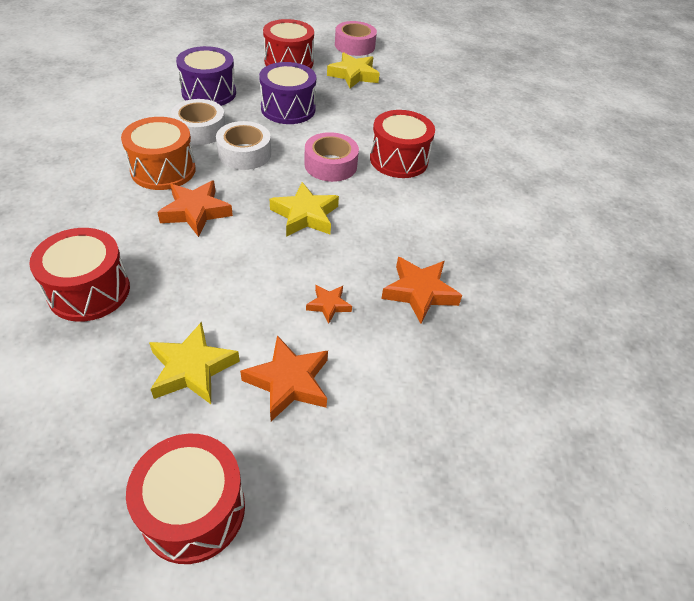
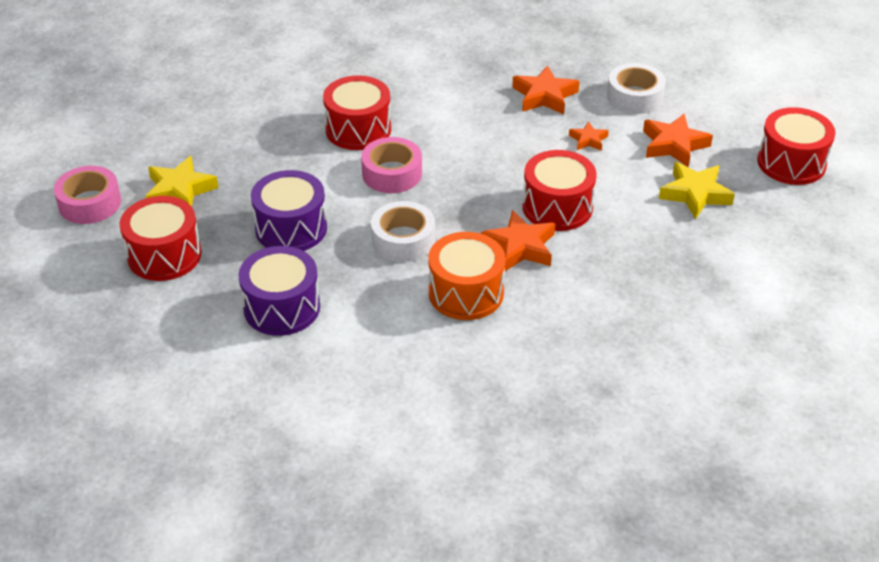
camera: 100 degrees left, 5 degrees down
(89, 291) = (661, 278): red drum -> red drum (557, 207)
(200, 130) = (373, 289): white tape -> white tape (634, 97)
(305, 215) = (484, 174): yellow star -> none

